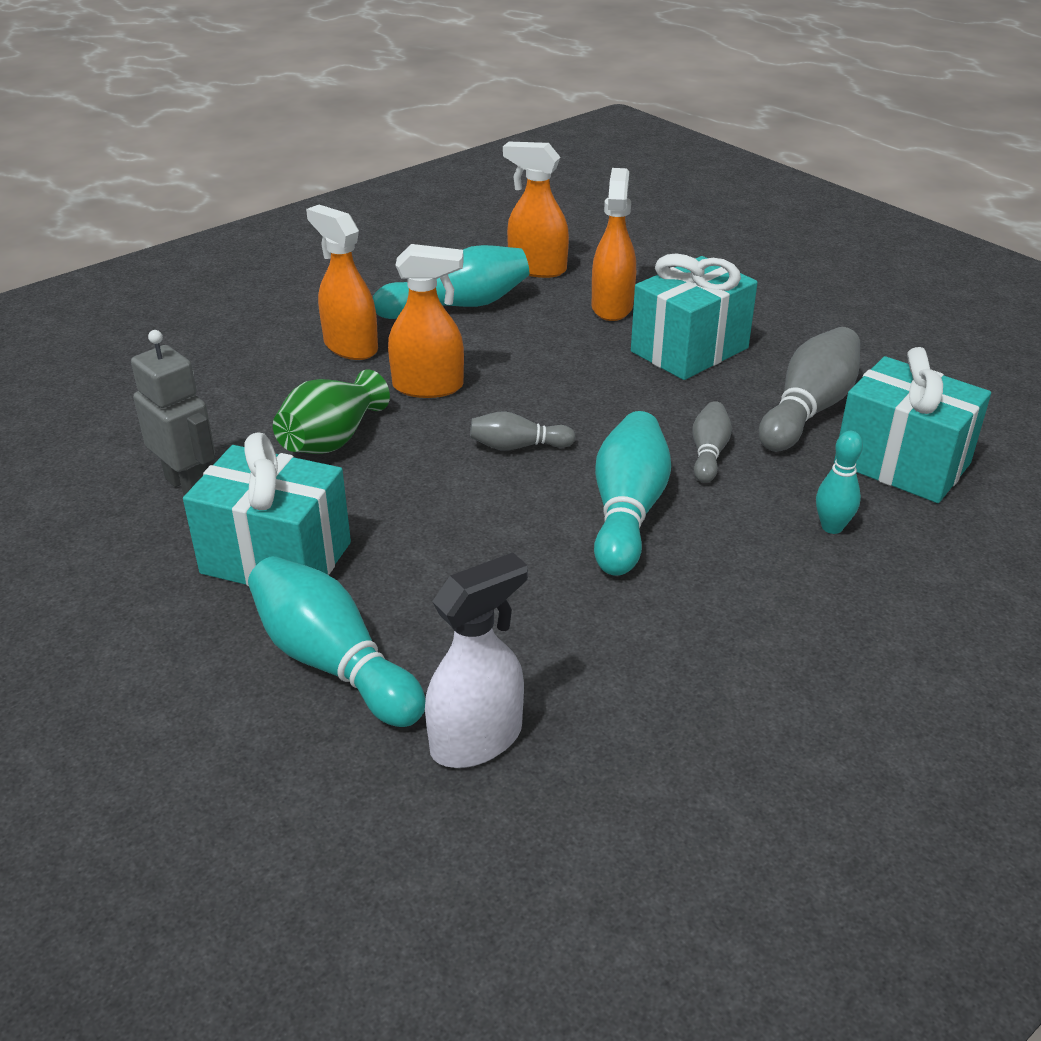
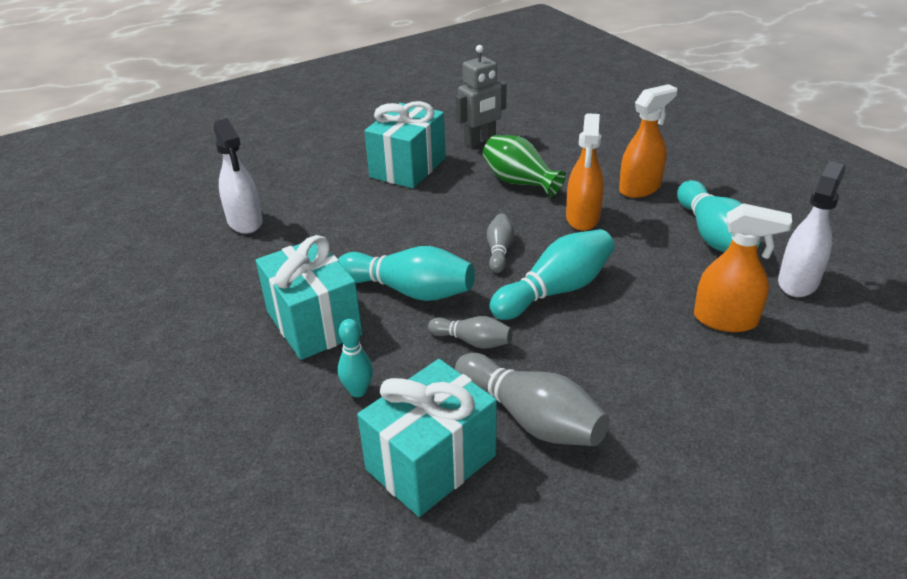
camera: 100 degrees right, 0 degrees up
(333, 662) = (319, 184): turquoise bowling pin -> turquoise bowling pin (555, 290)
(537, 268) = (798, 282): orange spray bottle -> white spray bottle
(689, 350) = (644, 358): turquoise gift -> turquoise gift (313, 323)

